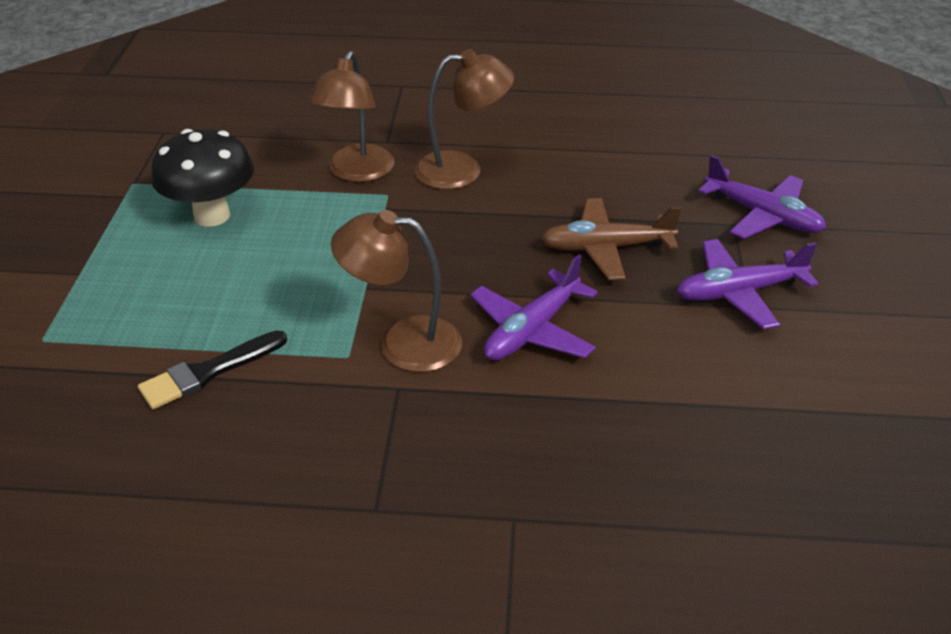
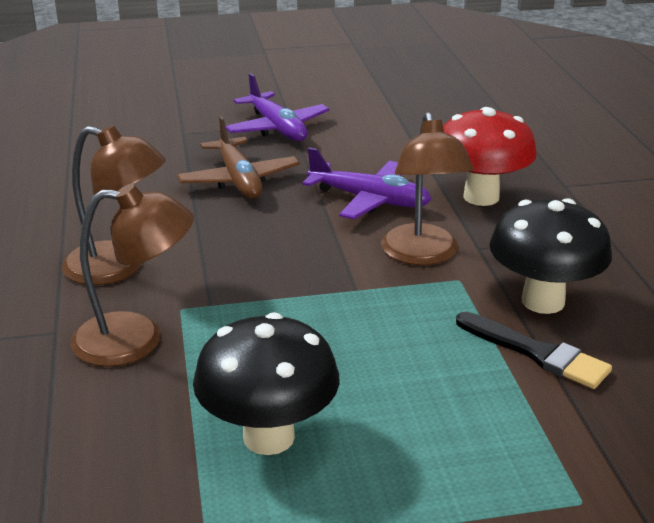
camera: 105 degrees left, 10 degrees down
(279, 403) = (543, 301): none -> black mushroom
(462, 170) = (118, 268): brown lamp -> brown lamp turned 135 degrees clockwise
(509, 423) = (481, 197): none -> red mushroom
(763, 216) = (168, 123): purple plane -> none

